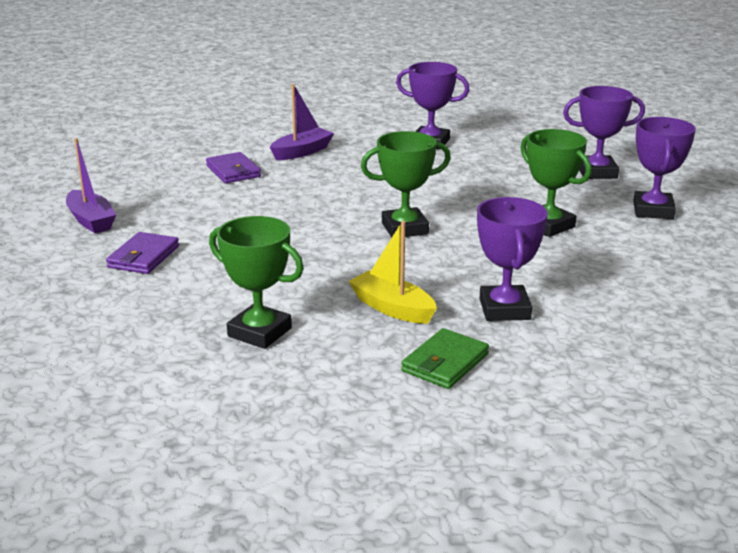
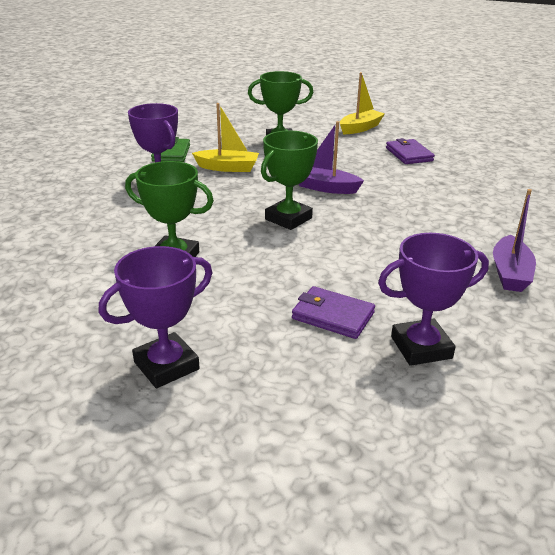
camera: 145 degrees right, 5 degrees up
(91, 221) = (489, 163): purple boat -> purple boat (325, 188)
(101, 319) = (360, 128): none -> yellow boat
(233, 171) = (508, 228): purple wallet -> purple wallet (332, 316)
(653, 210) = (74, 315): purple trophy -> none

